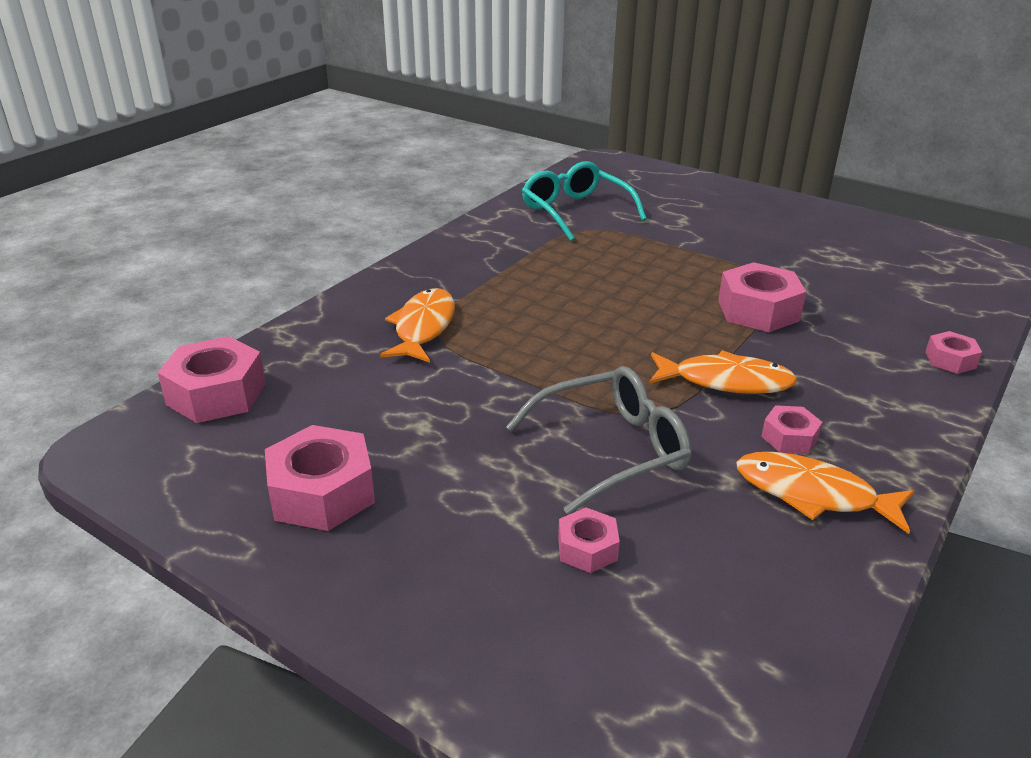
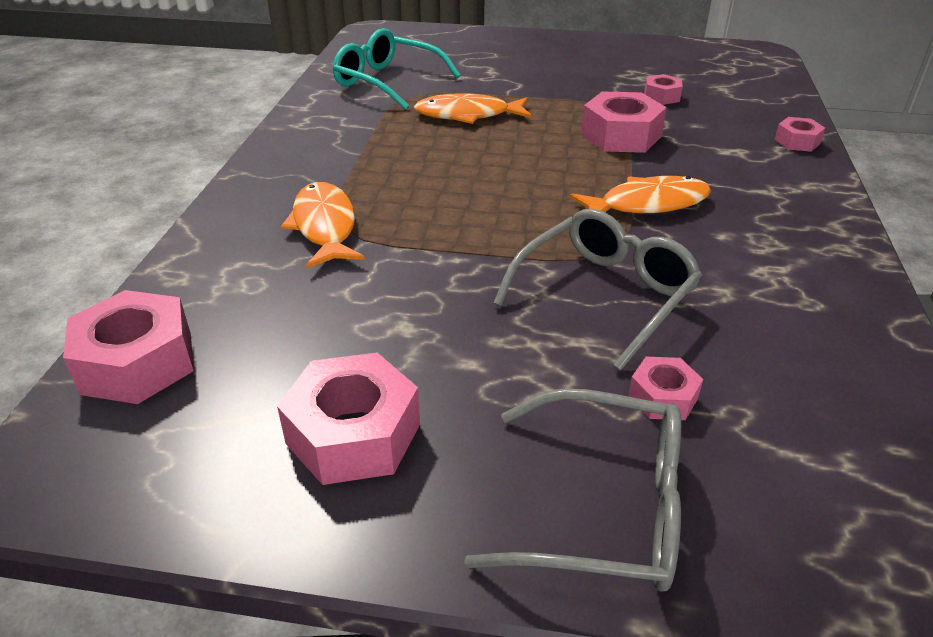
camera: 25 degrees left, 5 degrees up
(462, 612) = (603, 507): none -> grey glasses
(789, 438) = (739, 239): pink nut -> pink nut (661, 96)
(813, 494) = (798, 282): orange fish -> orange fish (468, 115)

